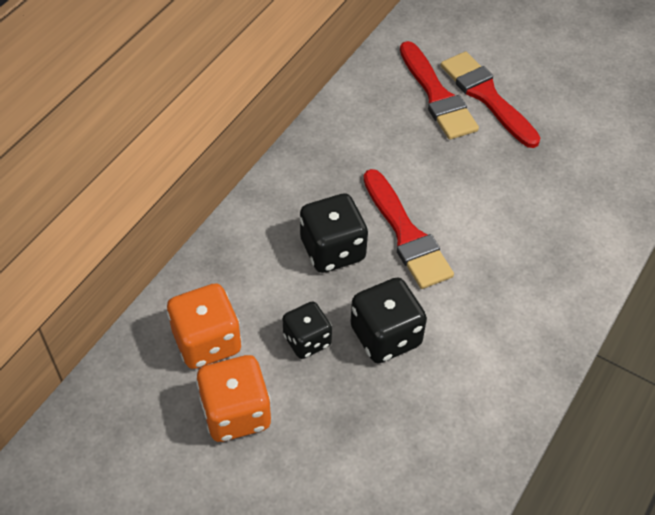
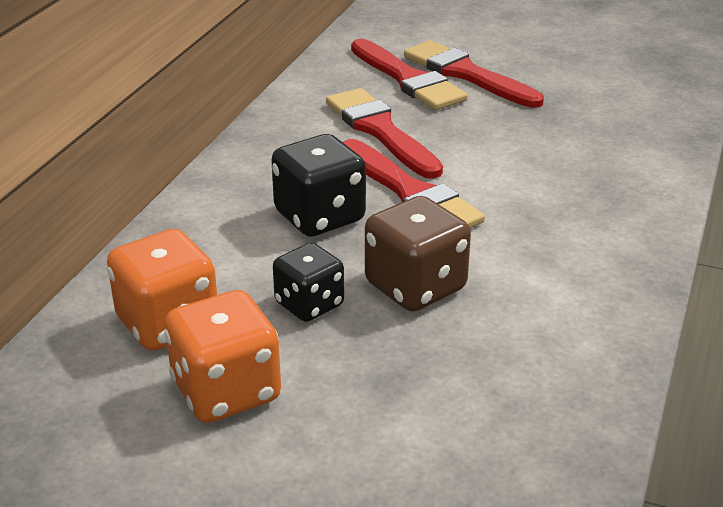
camera: 10 degrees left, 20 degrees down
(385, 336) = (415, 287): black dice -> brown dice
(400, 157) = (380, 131): none -> red brush

